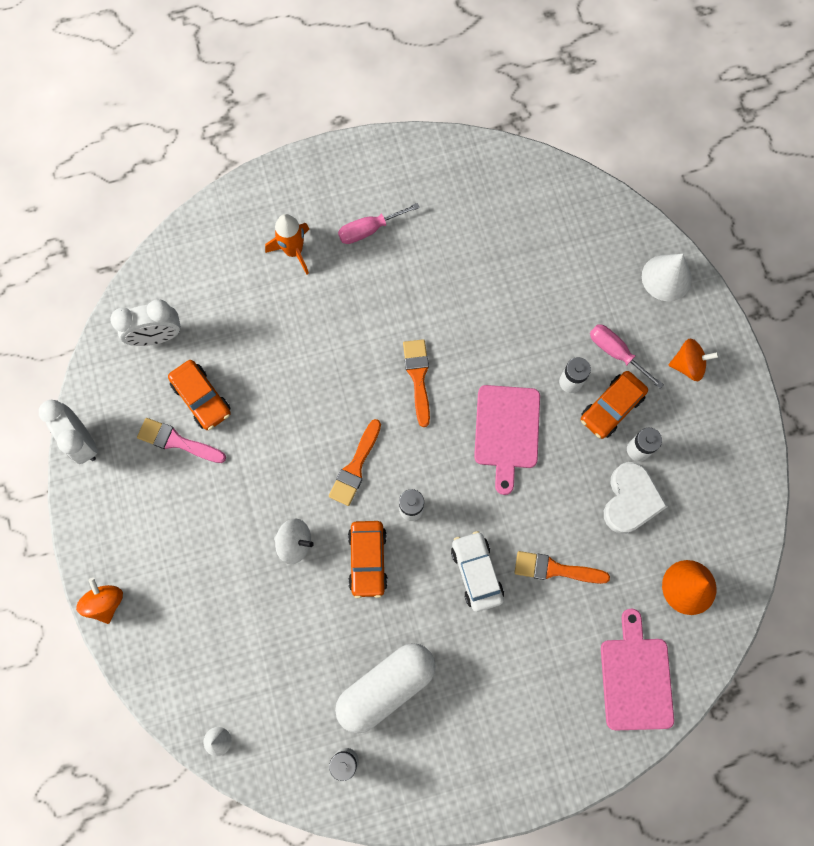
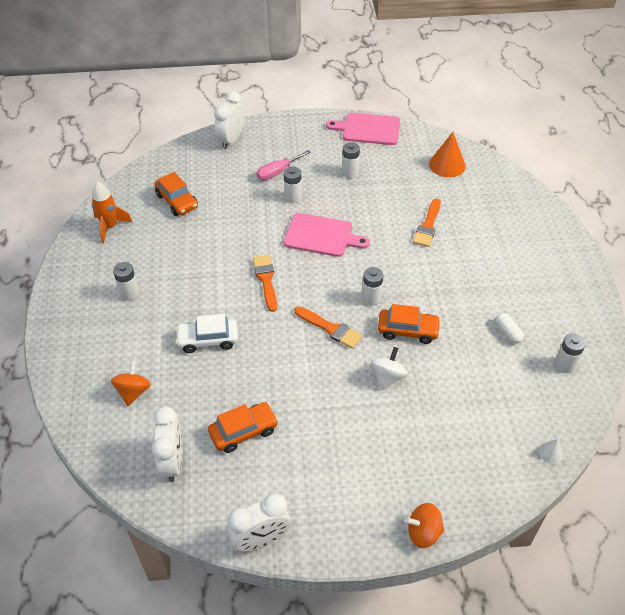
camera: 80 degrees left, 25 degrees down
(177, 441) = (280, 455): pink brush -> none
(293, 251) = (128, 346): orange rocket -> orange rocket (110, 227)
(369, 230) = (129, 293): pink screwdriver -> white battery
(386, 687) = (508, 332): white capsule -> white capsule, size x0.43
(418, 377) = (266, 280): orange brush -> orange brush turned 75 degrees clockwise
(476, 572) = (425, 267): white car -> white car (208, 340)
(611, 408) = (317, 180): orange car -> orange car (177, 201)
(630, 500) = (384, 181): white heart -> none
(636, 678) = (505, 198): pink cutting board -> pink cutting board (368, 129)
(666, 277) = (231, 140): white cone -> white clock
(688, 365) = (296, 141): orange spinning top -> orange spinning top (133, 391)

